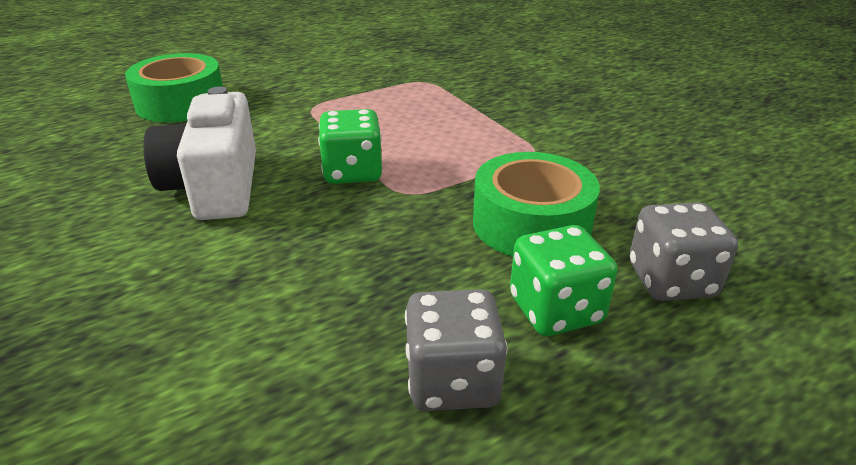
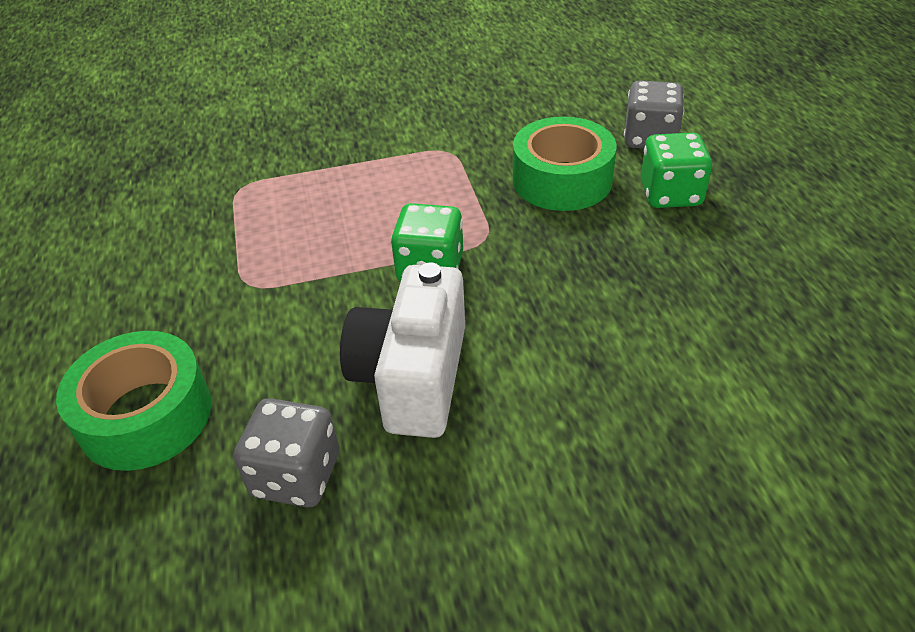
camera: 70 degrees left, 10 degrees up
(215, 187) = (413, 377): white camera -> white camera turned 90 degrees clockwise
(452, 381) = (734, 254): grey dice -> grey dice (296, 475)

